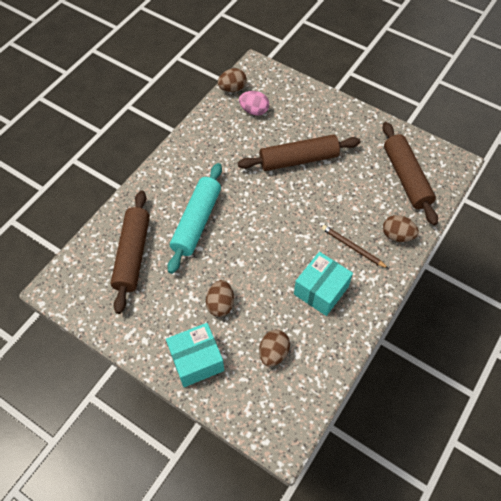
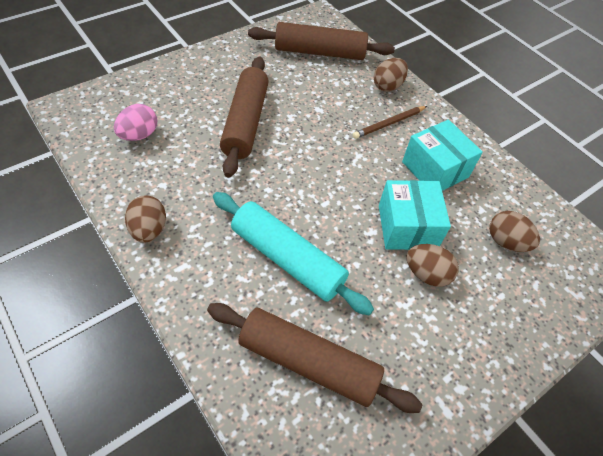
camera: 75 degrees left, 5 degrees down
(196, 360) = (503, 329): turquoise box -> turquoise box (407, 227)
(232, 88) = (82, 143): brown egg -> brown egg (149, 229)

